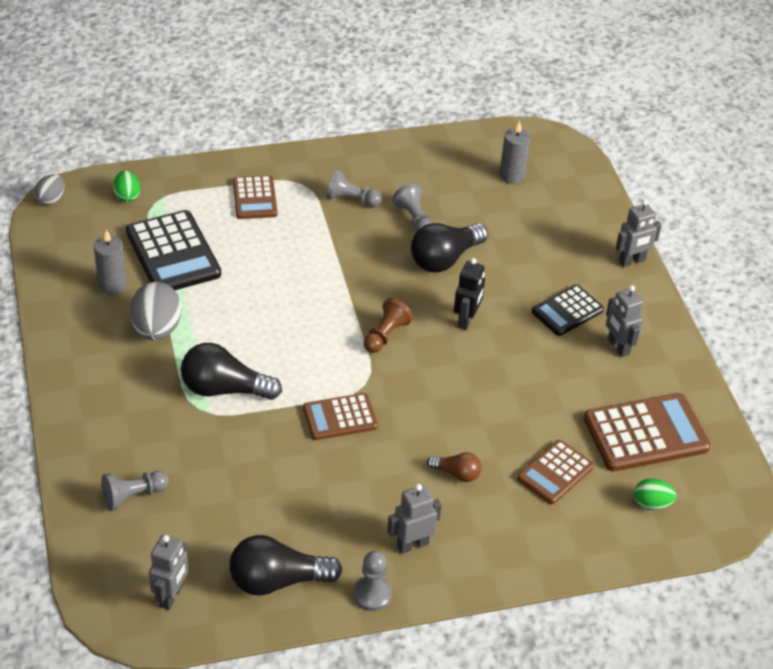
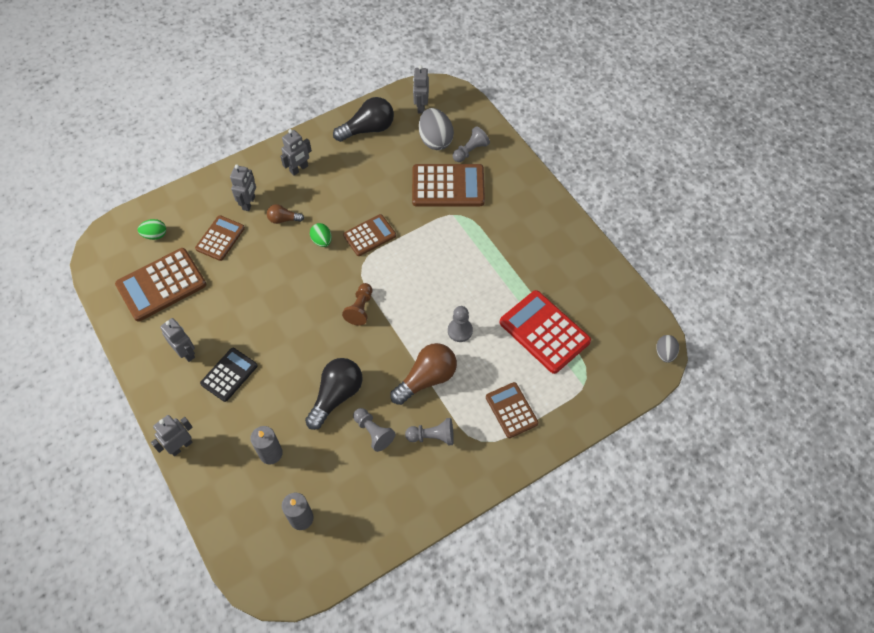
camera: 165 degrees right, 15 degrees up
(112, 285) = (569, 289): grey candle -> grey candle (271, 453)
(127, 196) = (611, 377): green egg -> green egg (322, 241)
(157, 329) = (519, 263): grey egg -> grey egg (435, 140)
(173, 253) = (544, 332): black calculator -> red calculator
(196, 453) = (448, 186): none -> brown calculator
(224, 389) = (451, 233): black light bulb -> none
(335, 247) = (426, 379): none -> brown light bulb
(372, 594) = (313, 136): grey pawn -> grey pawn (460, 331)
(466, 320) = (305, 341): black robot -> none
(503, 512) = (249, 203): none -> grey robot

